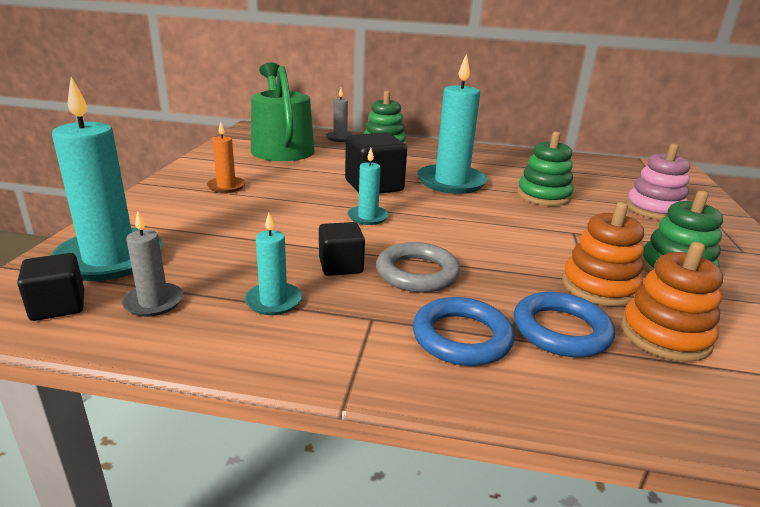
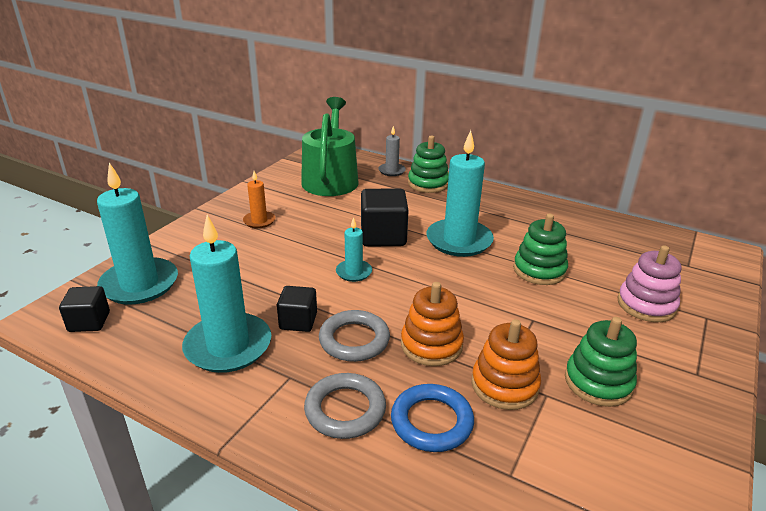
camera: 20 degrees right, 5 degrees up
(154, 302) = (148, 331): grey candle -> none
(273, 301) = (228, 346): turquoise candle -> turquoise candle, size x1.99
(461, 337) = (345, 410): blue ring -> grey ring
(665, 335) = (521, 447): orange stacking toy -> orange stacking toy (431, 345)

